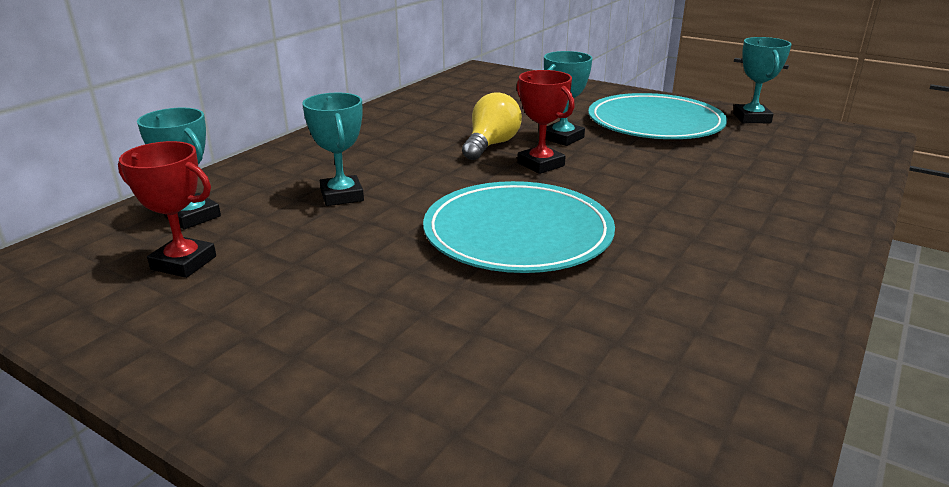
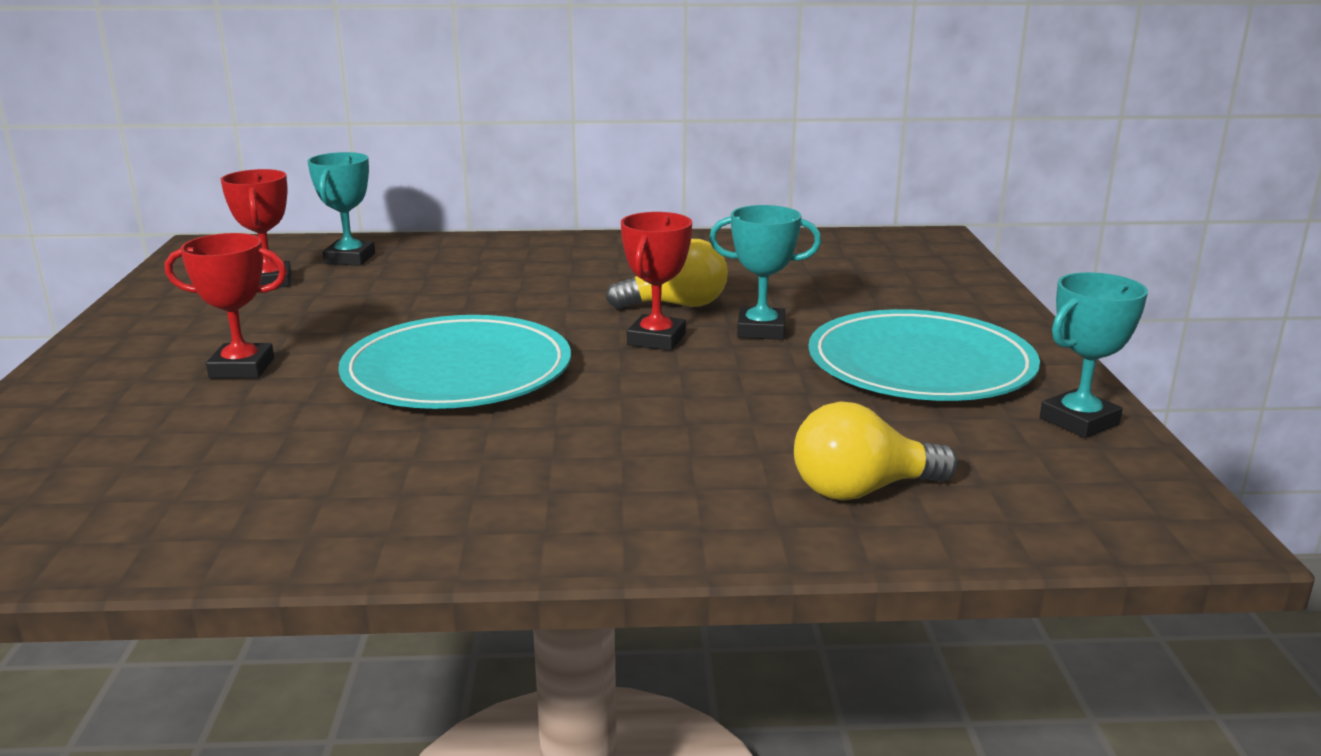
camera: 55 degrees right, 5 degrees down
(342, 196) = (452, 288): turquoise trophy -> none
(394, 317) = (242, 368): none -> red trophy
(797, 177) = (862, 490): none -> yellow light bulb

